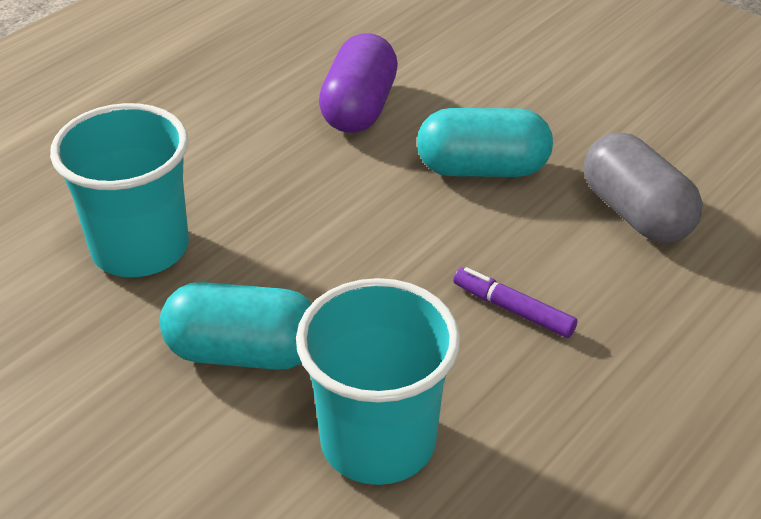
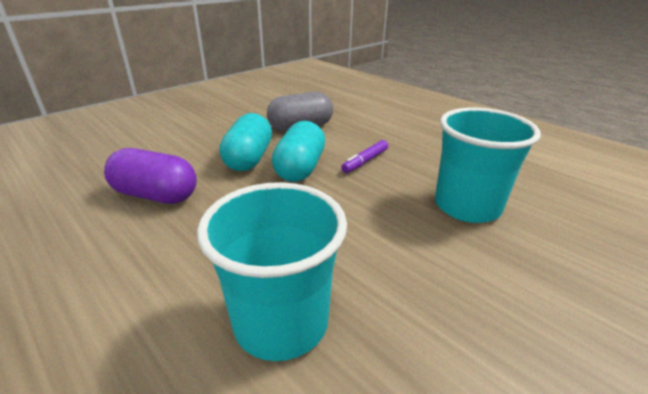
camera: 85 degrees left, 10 degrees down
(244, 352) = (407, 256): turquoise capsule -> turquoise capsule (300, 168)

